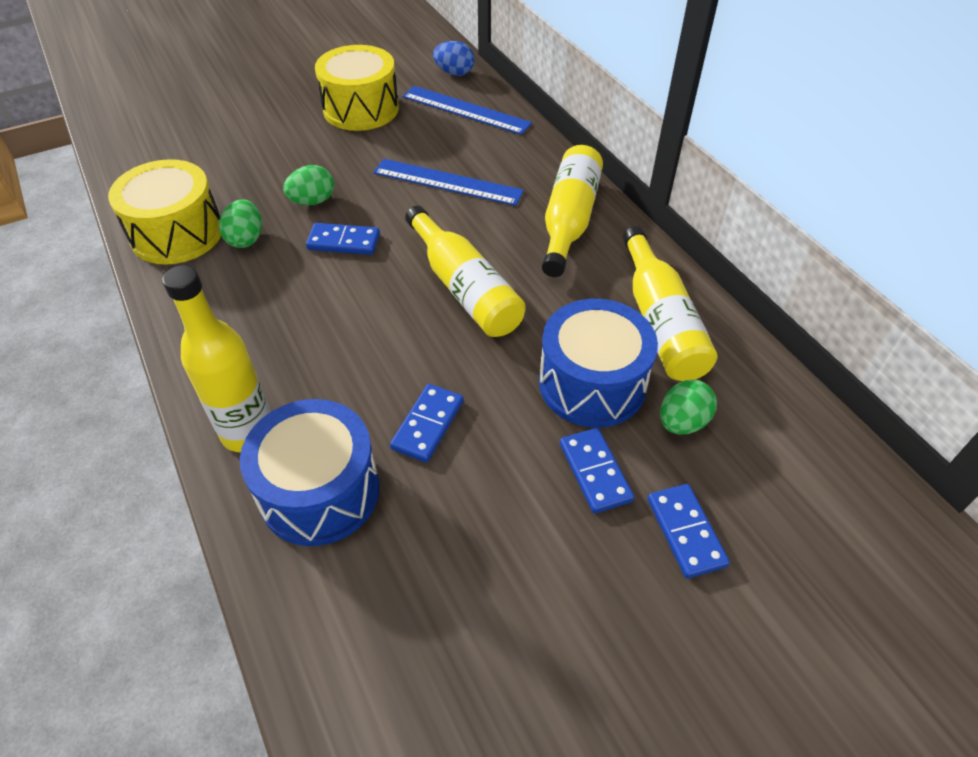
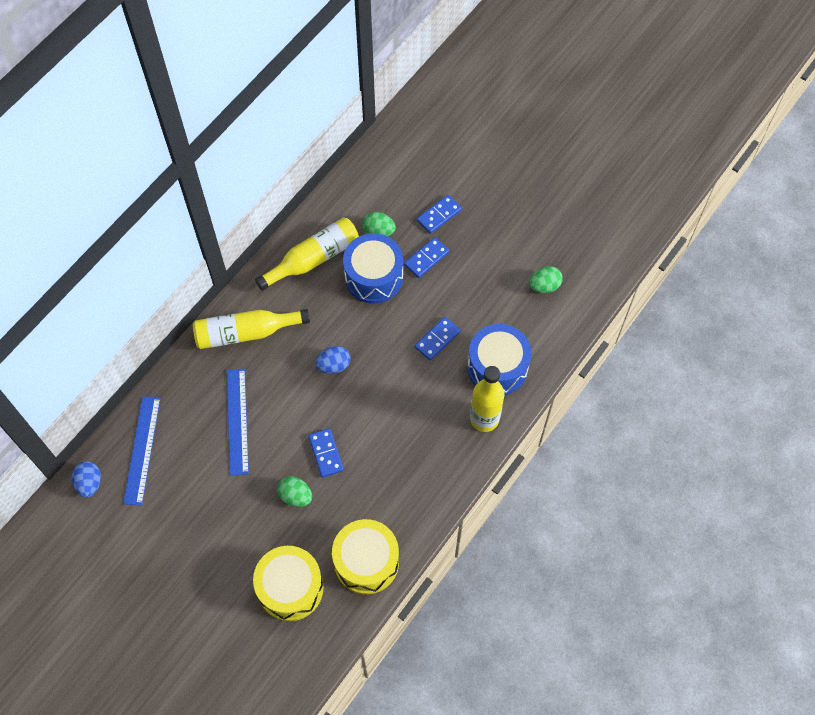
camera: 115 degrees left, 15 degrees up
(246, 239) = (351, 514): green egg -> green egg (544, 286)
(361, 109) = (171, 527): yellow drum -> yellow drum (290, 588)
(428, 425) = (437, 339): blue domino -> blue domino turned 45 degrees counterclockwise
(465, 288) = (334, 365): yellow bottle -> blue egg

